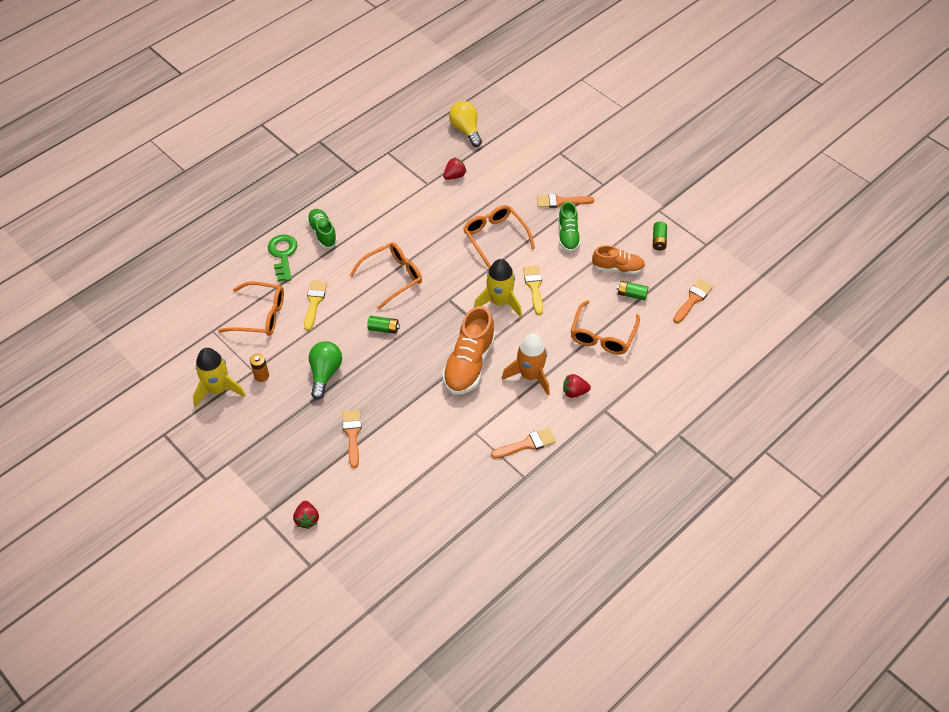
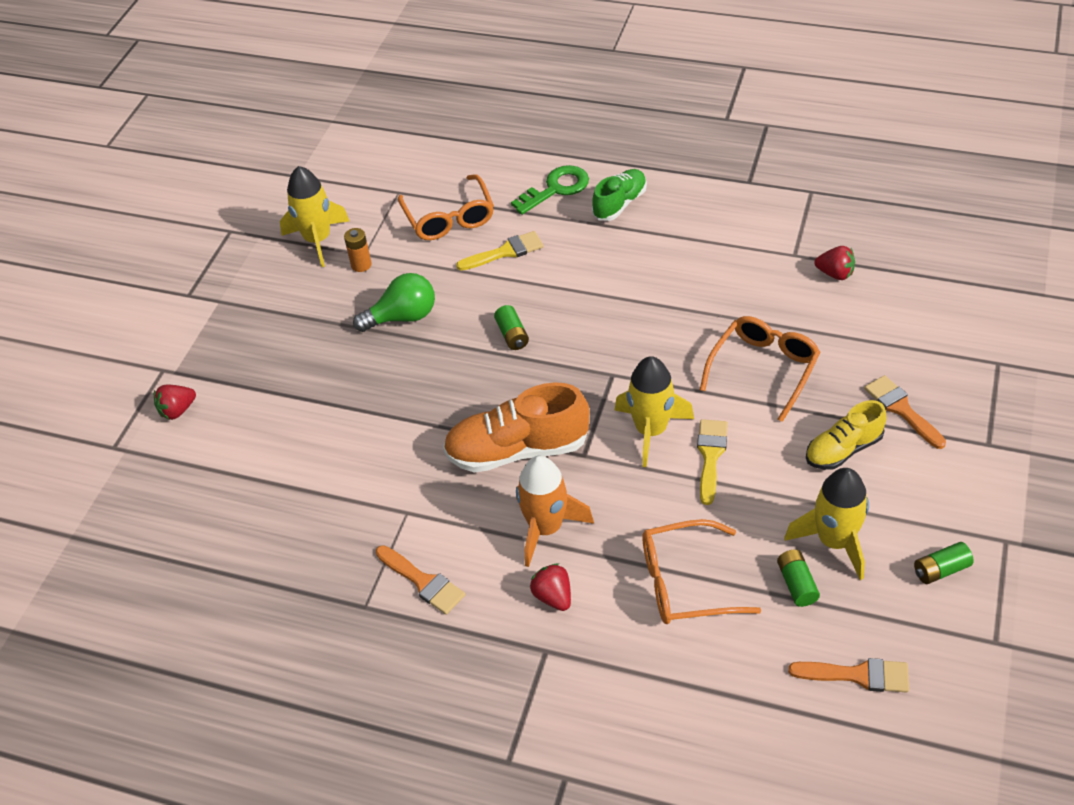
camera: 65 degrees right, 5 degrees down
(352, 434) = (326, 389): orange brush -> none
(392, 277) = (602, 301): orange glasses -> none
(466, 130) = (931, 244): yellow light bulb -> none
(534, 287) = (710, 456): yellow brush -> yellow brush turned 45 degrees counterclockwise
(568, 235) = (843, 449): green shoe -> yellow shoe
(618, 268) = (834, 541): orange shoe -> yellow rocket

